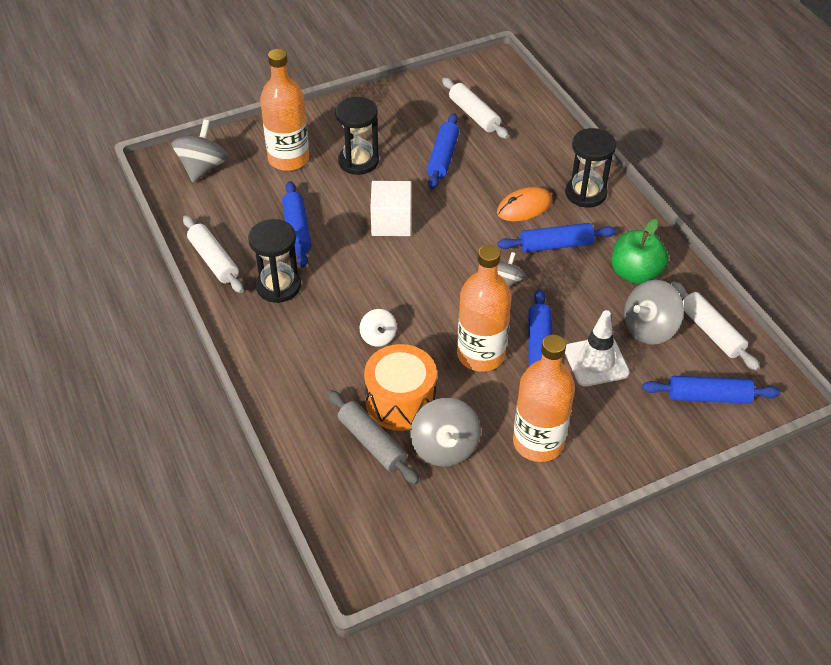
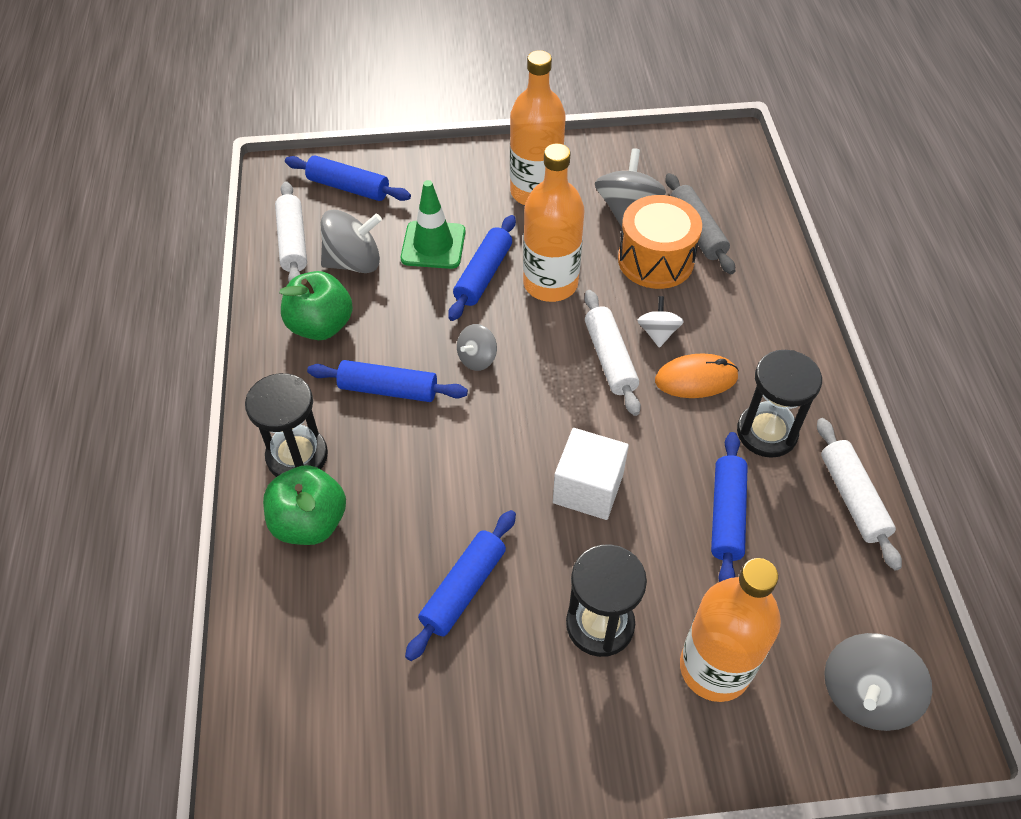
camera: 160 degrees left, 5 degrees up
(474, 115) = (367, 672): white rolling pin -> white rolling pin (610, 358)
(524, 207) = (393, 459): orange mouse -> orange mouse (696, 379)
(551, 164) = (310, 522): none -> green apple
(596, 361) = (433, 245): white traffic cone -> green traffic cone

